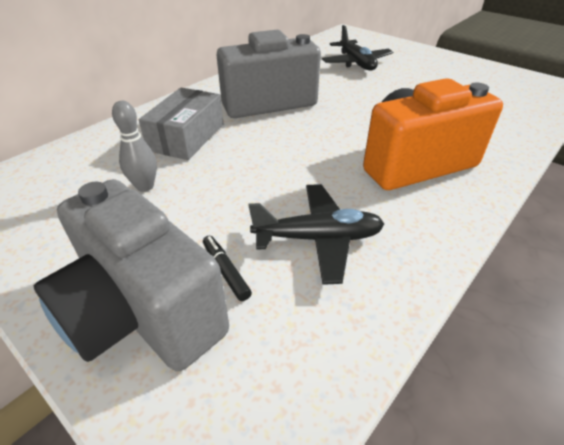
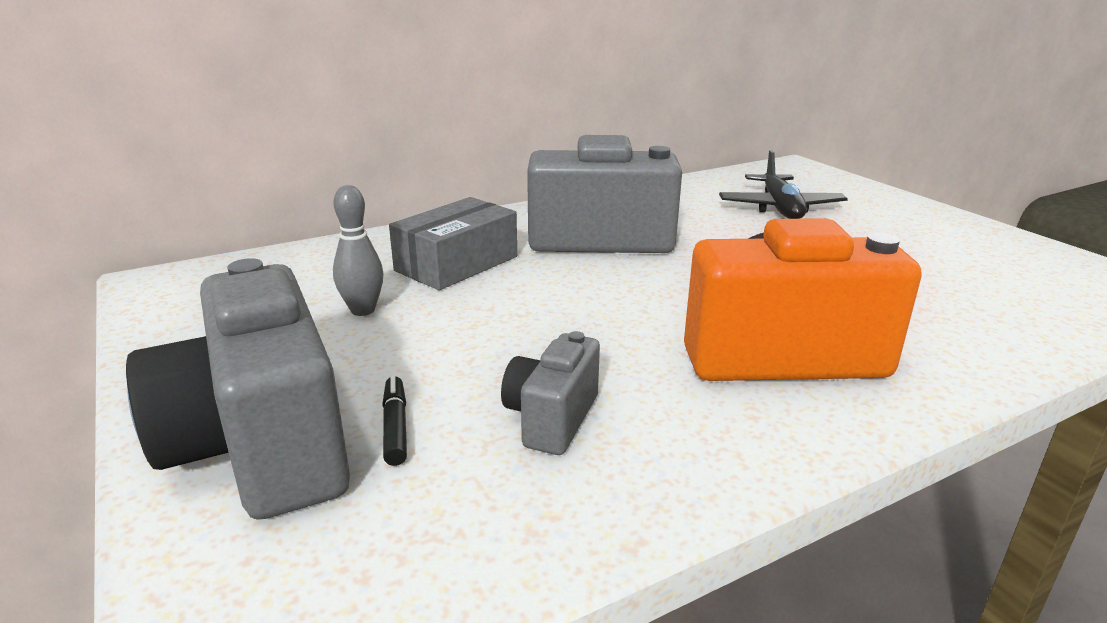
camera: 20 degrees right, 15 degrees down
(318, 238) = (551, 419): black plane -> grey camera

